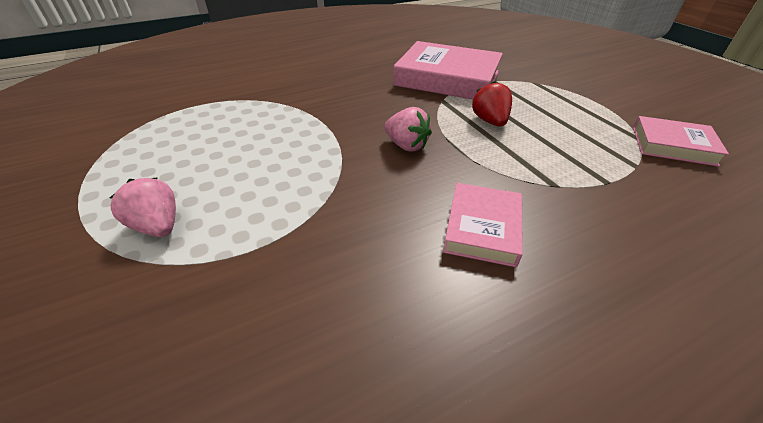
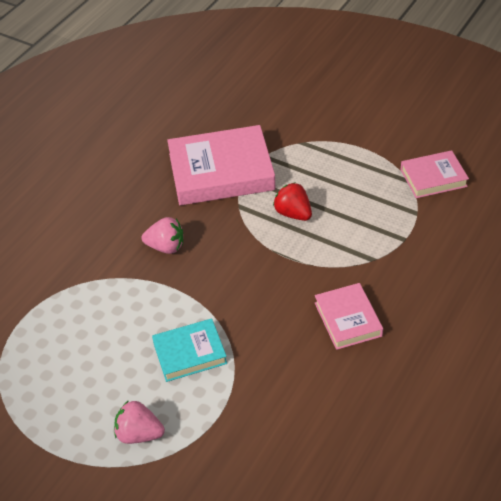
camera: 30 degrees left, 5 degrees up
(287, 181) = (190, 353): none -> turquoise book
(406, 145) = (248, 273): pink strawberry -> pink strawberry (166, 247)

